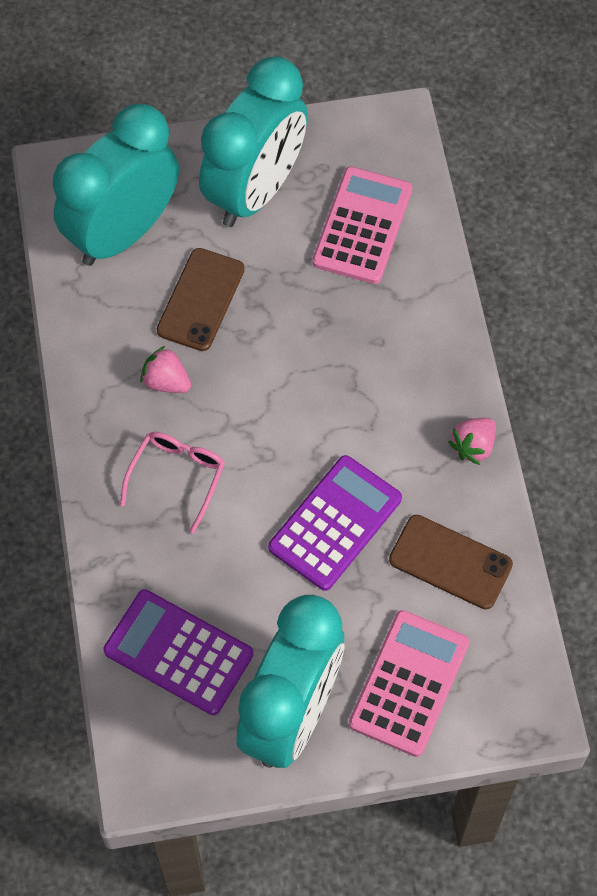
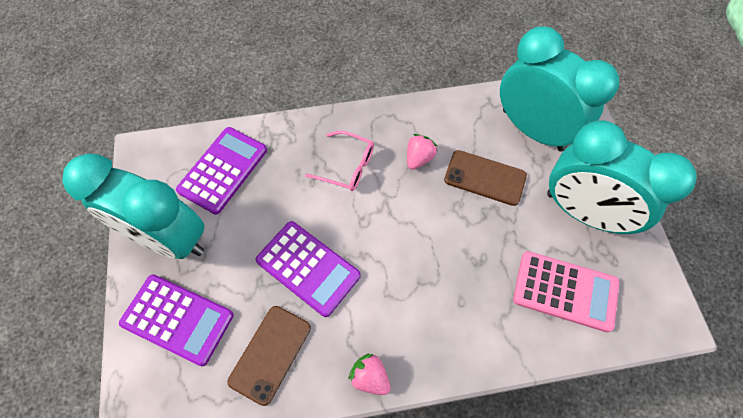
camera: 90 degrees right, 0 degrees up
(409, 683) = (177, 319): pink calculator -> purple calculator

